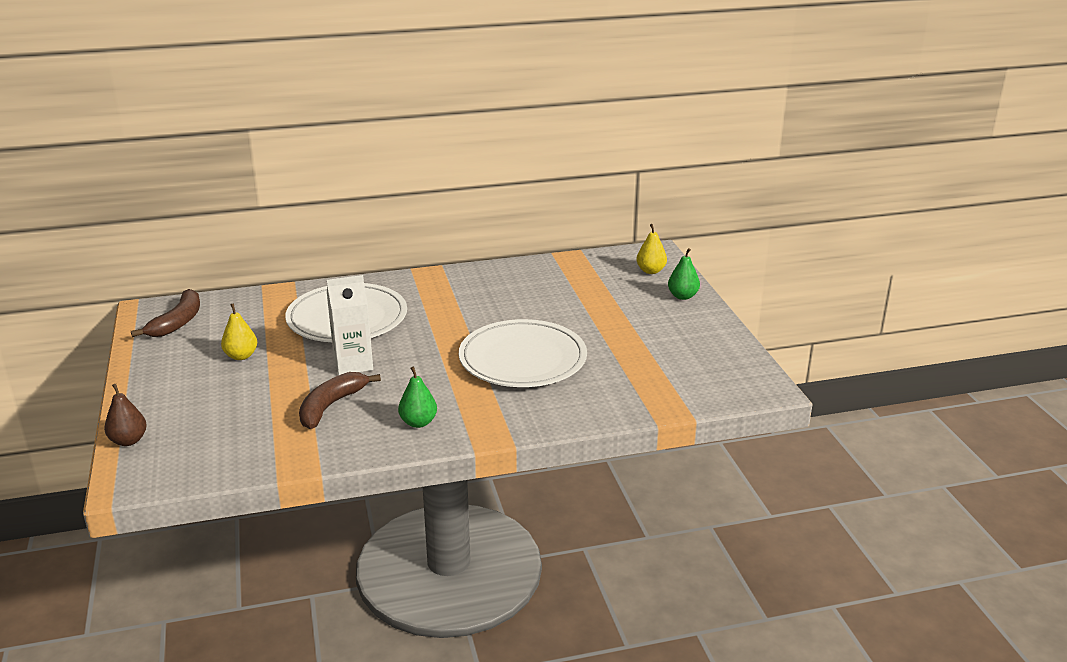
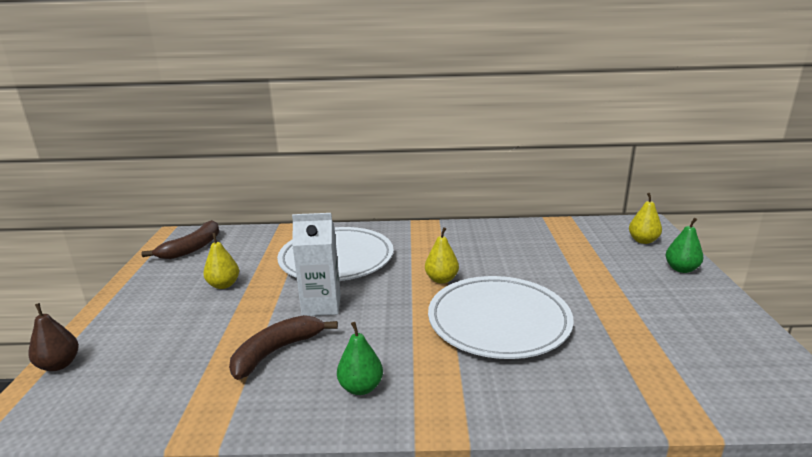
camera: 15 degrees right, 5 degrees down
(462, 328) = (441, 279): none -> yellow pear

